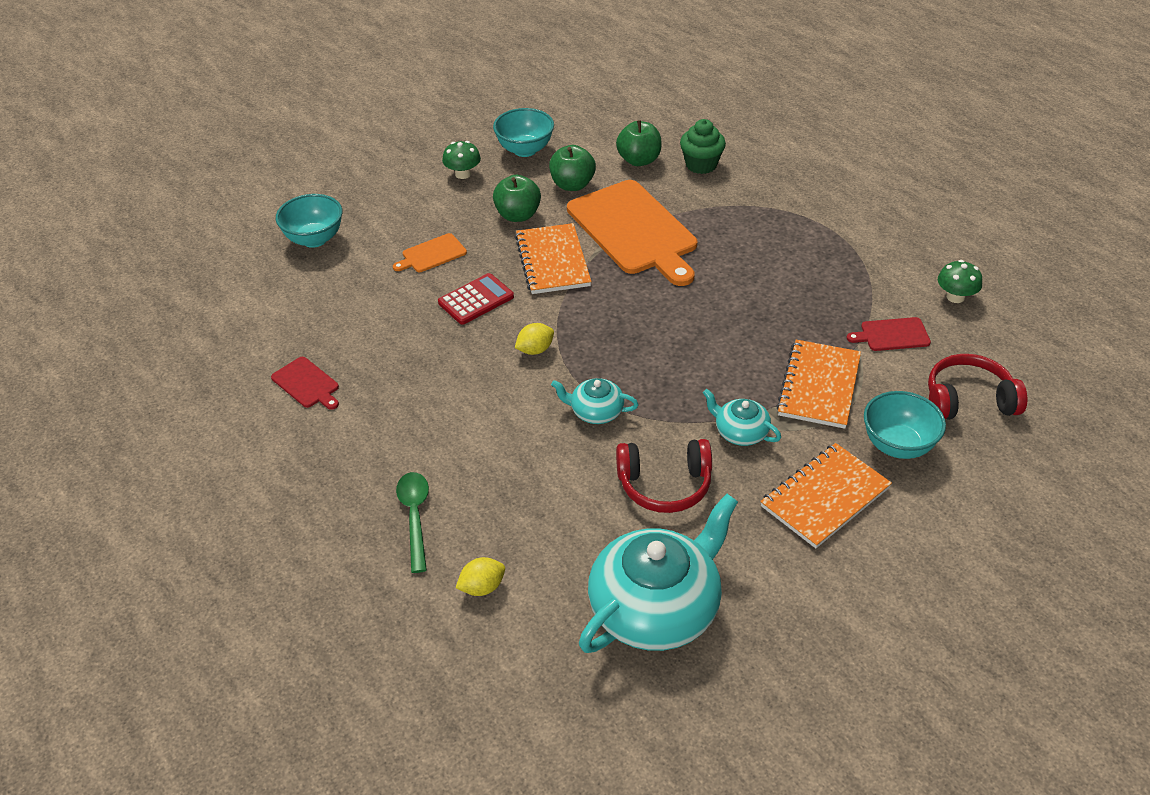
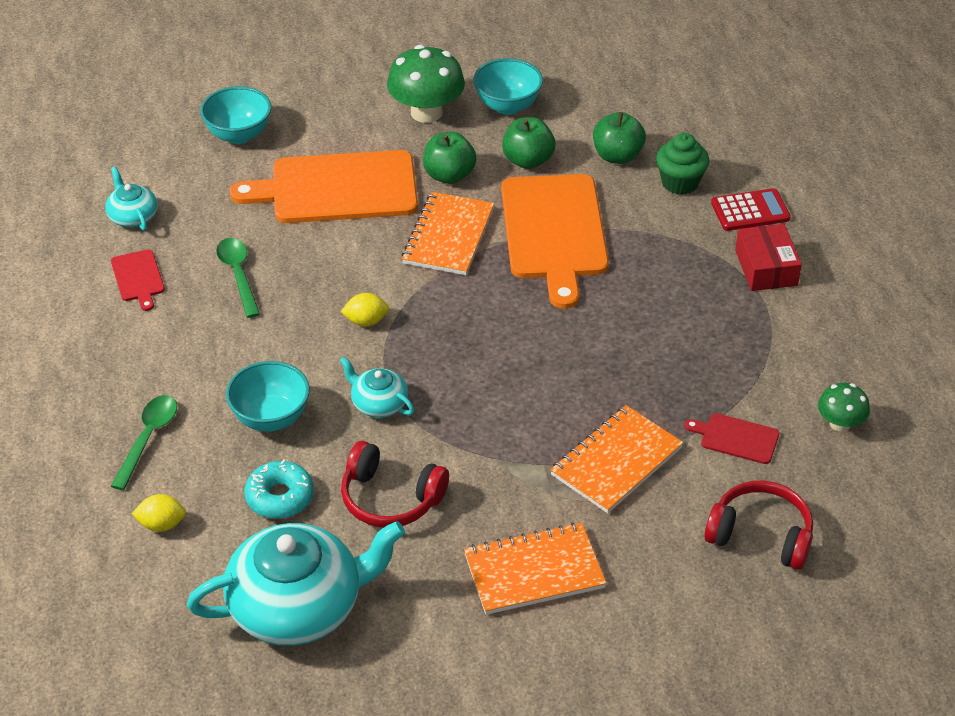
camera: 25 degrees right, 0 degrees up
(396, 350) = (238, 275): none -> green spoon
(432, 254) = (337, 188): orange cutting board -> orange cutting board, size x2.29
(463, 174) = (426, 112): green mushroom -> green mushroom, size x1.80
(476, 300) = (346, 250): red calculator -> red calculator (750, 211)
(570, 521) = (280, 497): none -> turquoise donut
(740, 432) = (501, 477): turquoise teapot -> turquoise teapot (133, 216)
(812, 204) = (766, 268): none -> red box
(897, 445) = (648, 551): turquoise bowl -> turquoise bowl (271, 418)

